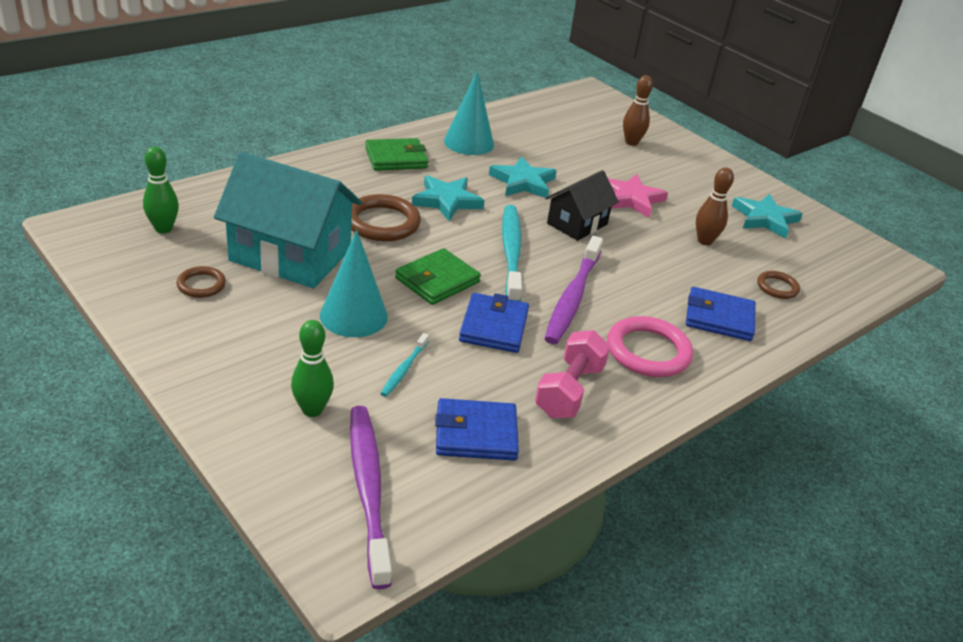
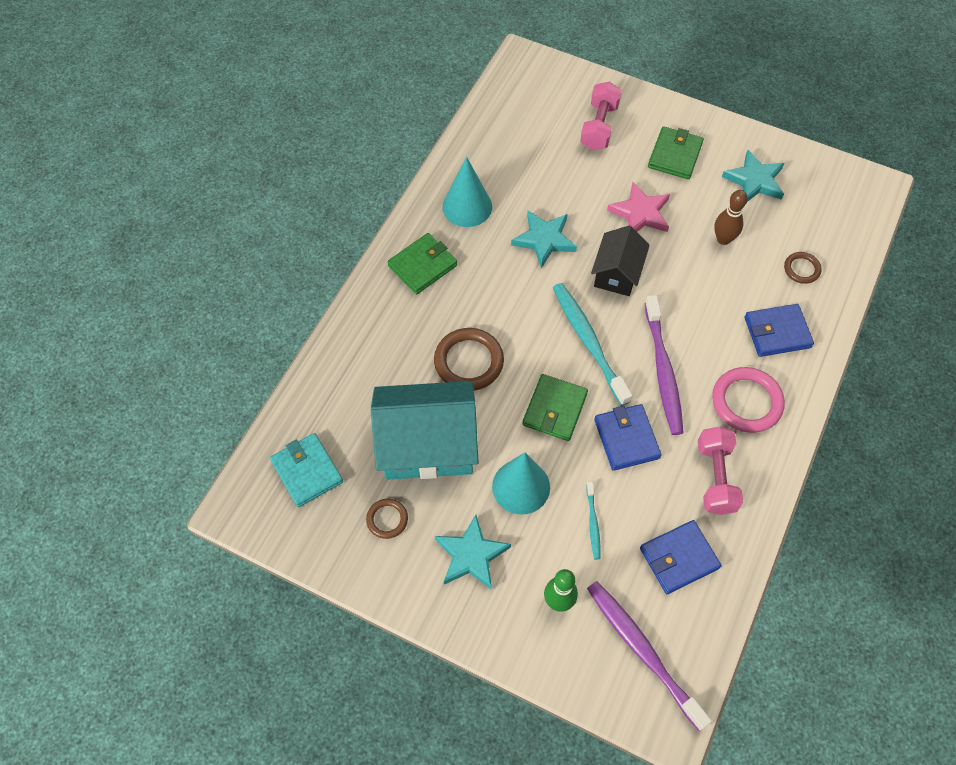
camera: 20 degrees left, 25 degrees up
(163, 229) = (307, 471): green bowling pin -> turquoise wallet
(446, 201) = (500, 302): turquoise star -> turquoise star (471, 555)
(631, 142) = (599, 126): brown bowling pin -> pink dumbbell
(693, 179) = (675, 155): none -> green wallet

